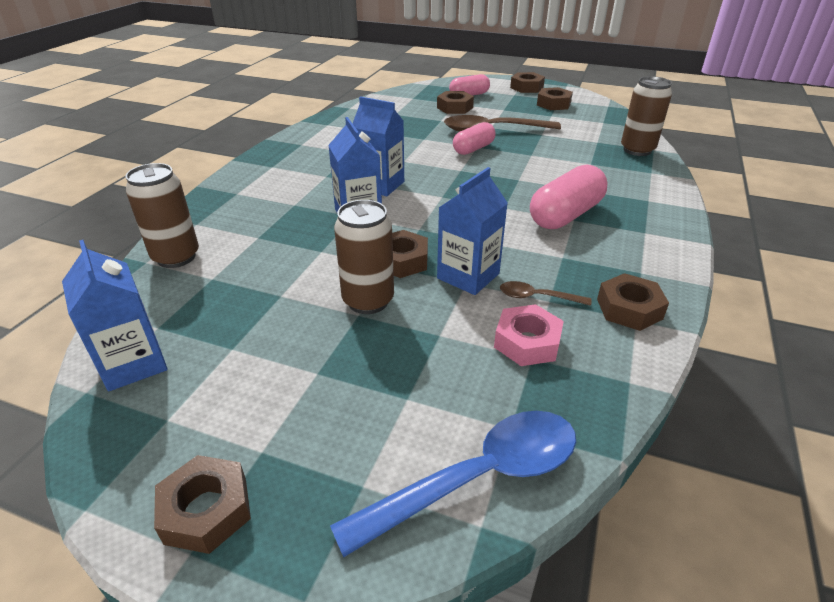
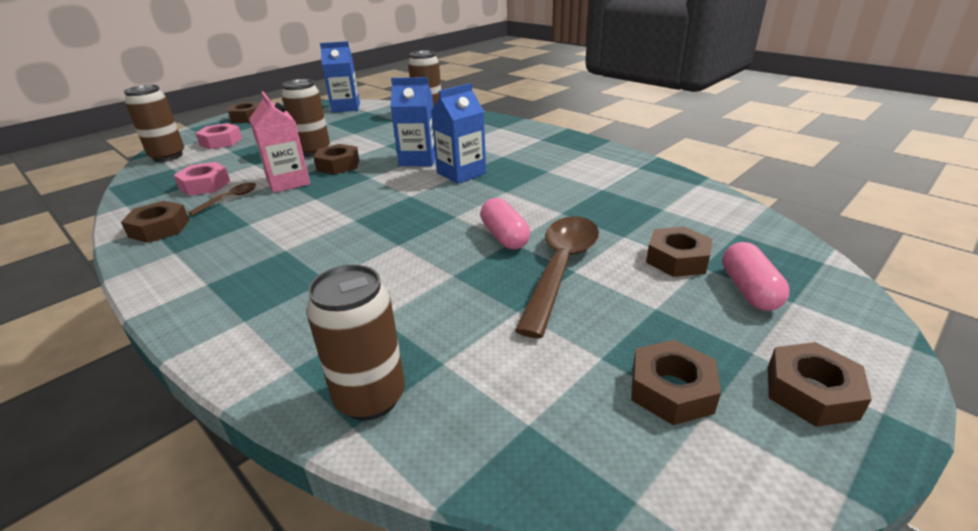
camera: 115 degrees right, 5 degrees down
(373, 444) = (221, 142): none -> pink nut
(468, 276) = (288, 182): blue carton -> pink carton
(477, 478) = (168, 156): blue spoon -> brown can
(565, 215) = (297, 247): pink capsule -> none

